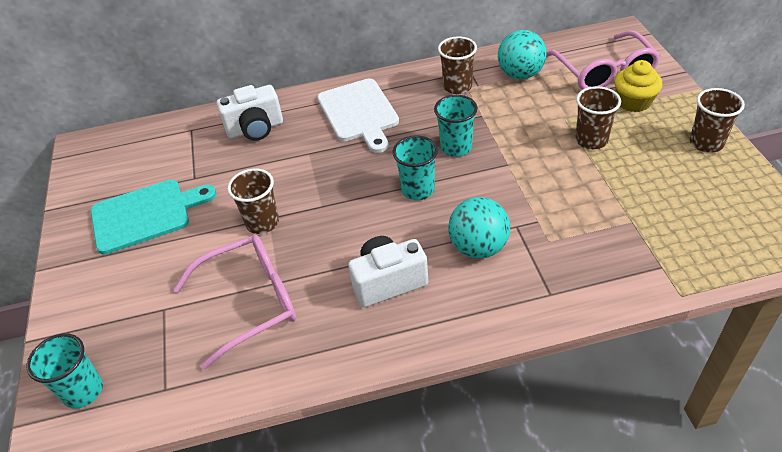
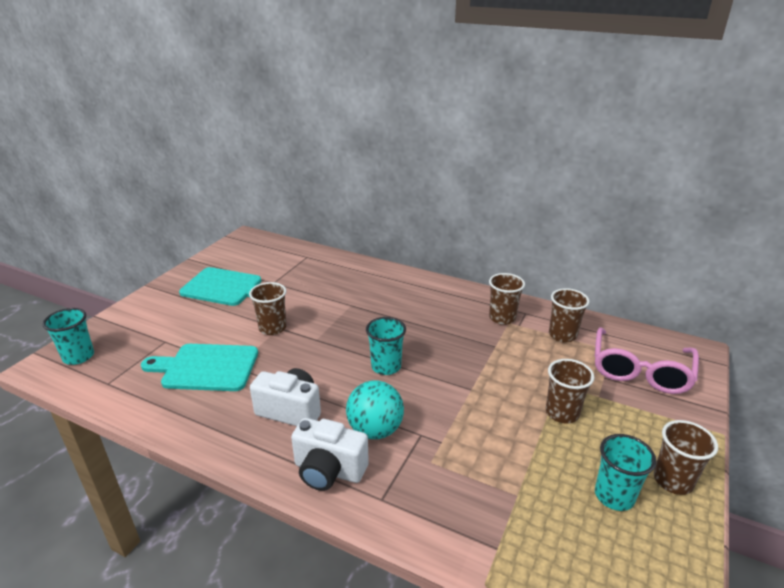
camera: 35 degrees right, 15 degrees down
(250, 302) = (206, 367): pink glasses -> turquoise cutting board
(255, 129) = (340, 275): white camera -> white camera (329, 470)
(359, 113) = (412, 299): white cutting board -> none
(456, 147) = (448, 356): turquoise cup -> turquoise cup (614, 496)
(520, 74) = (562, 335): turquoise ball -> brown cup
(633, 102) = (639, 407): yellow cupcake -> none

